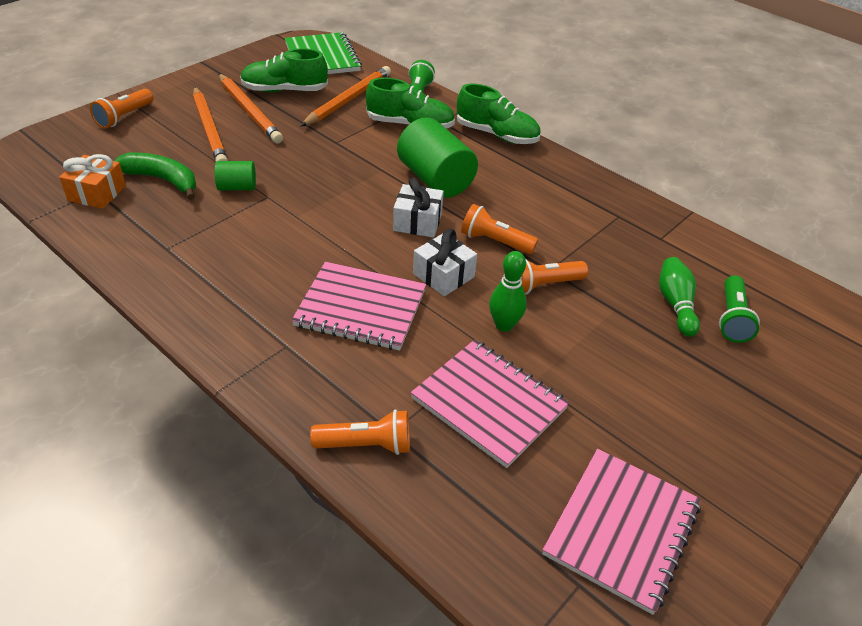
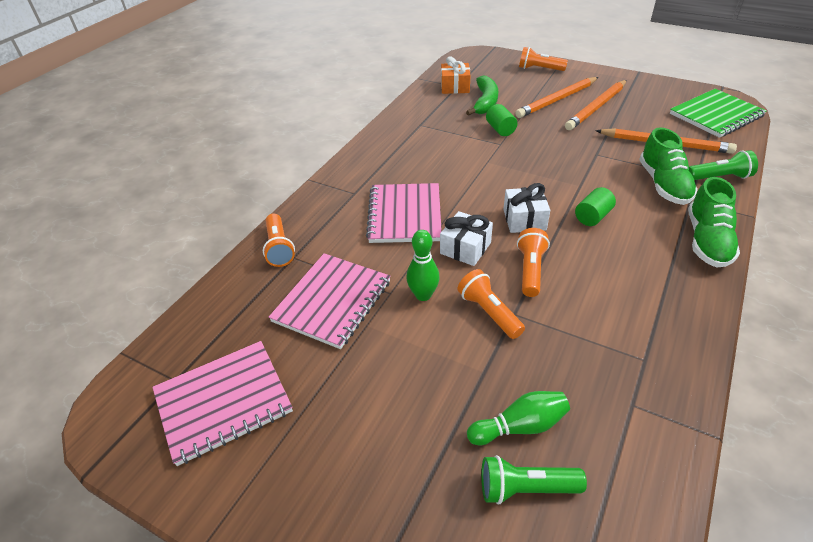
camera: 80 degrees right, 0 degrees up
(284, 90) = (642, 113): green shoe -> none
(435, 179) = (592, 217): green cylinder -> green cylinder, size x0.52
(622, 529) = (223, 402): pink notebook -> pink notebook turned 45 degrees counterclockwise

